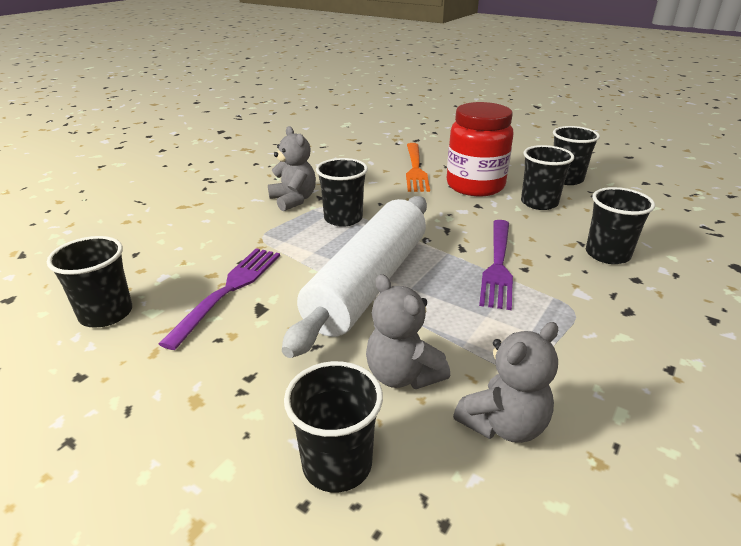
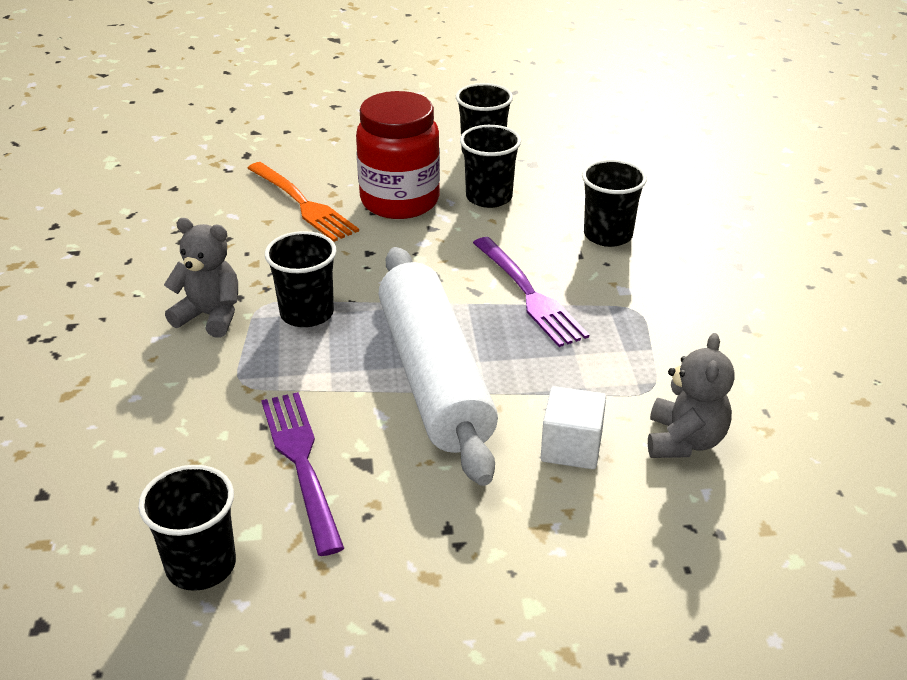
camera: 40 degrees left, 5 degrees up
(337, 464) = (607, 545): black cup -> none
(402, 375) = (571, 447): grey teddy bear -> white cube

